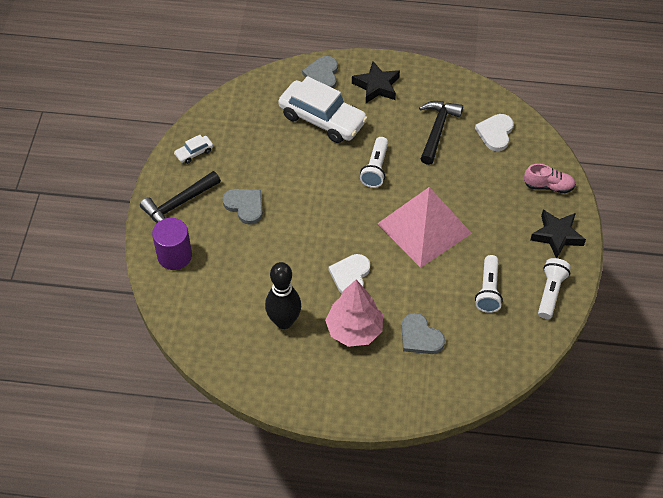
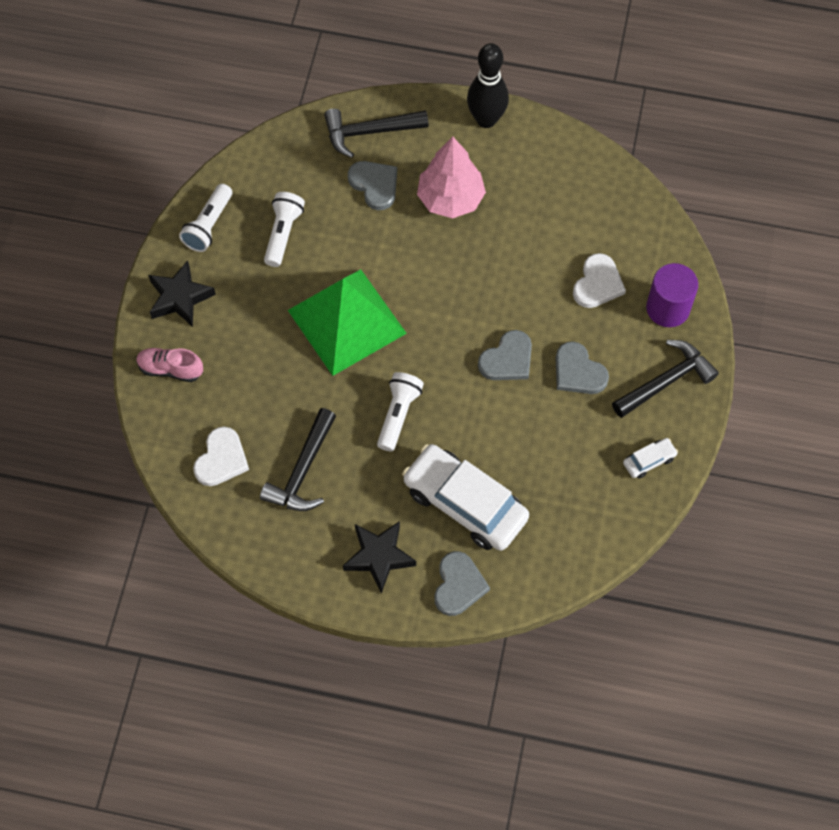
camera: 175 degrees left, 10 degrees up
(284, 321) = (533, 215): black bowling pin -> black bowling pin (486, 119)
(298, 210) = (507, 359): none -> grey heart
(350, 276) = (448, 265): white heart -> white heart (597, 283)
(424, 228) = (346, 321): pink pyramid -> green pyramid
(433, 384) = (369, 132): none -> black hammer

